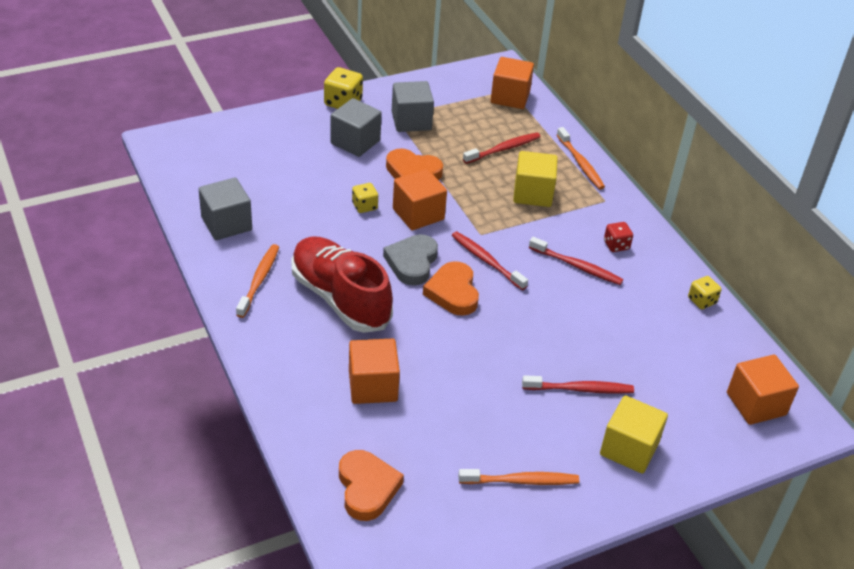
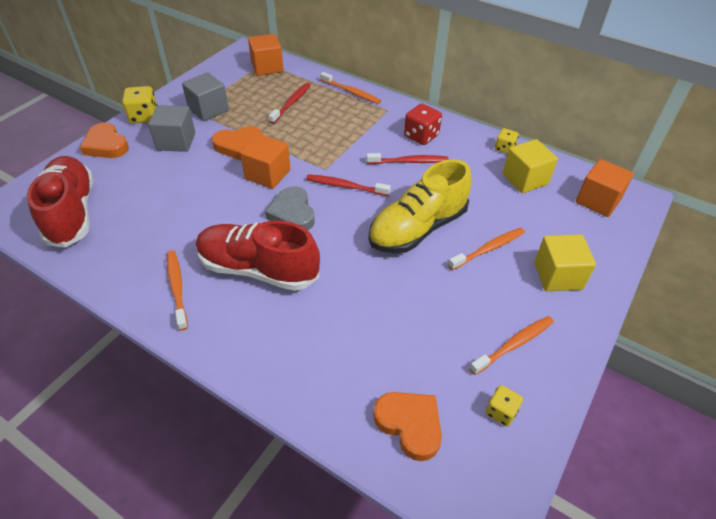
camera: 30 degrees left, 5 degrees up
(217, 171) = (72, 212): none -> red shoe
(226, 224) = (112, 253): grey cube -> none
(364, 206) = (221, 186): yellow dice -> yellow dice (501, 412)
(373, 386) = (342, 330): orange cube -> none
(453, 292) = (341, 221): orange heart -> orange heart (106, 145)
(524, 335) = (417, 228): none -> yellow shoe
(533, 193) = (337, 125): yellow cube -> yellow cube (525, 179)
(579, 389) = (488, 249): red toothbrush -> orange toothbrush
(616, 245) = (421, 136): red dice -> red dice, size x1.59

